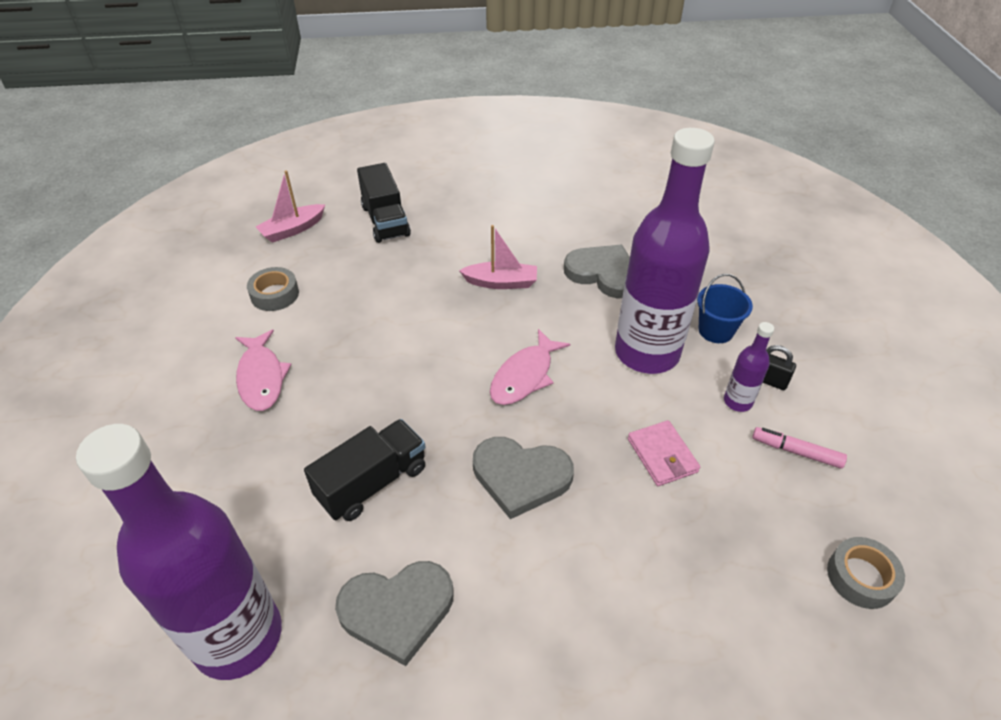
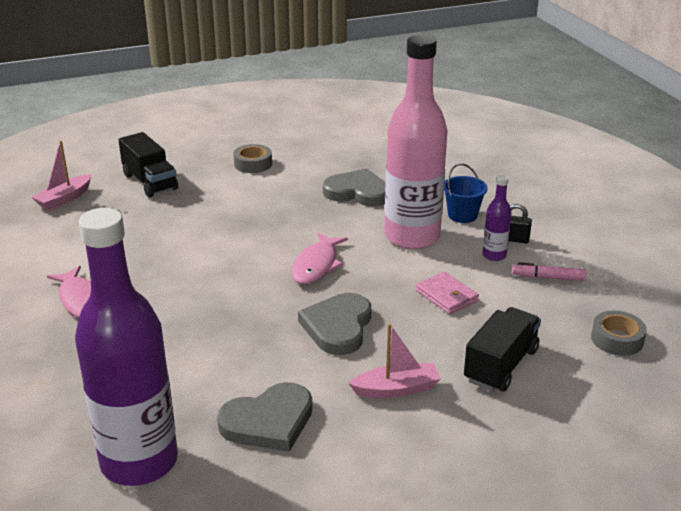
camera: 15 degrees left, 15 degrees down
(275, 294) = (68, 245): grey tape -> grey tape (253, 164)
(372, 482) = (213, 351): black truck -> black truck (501, 365)
(501, 282) = (272, 209): pink boat -> pink boat (396, 389)
(520, 477) = (338, 327): grey heart -> grey heart turned 105 degrees clockwise
(647, 353) = (412, 236): purple bottle -> pink bottle

